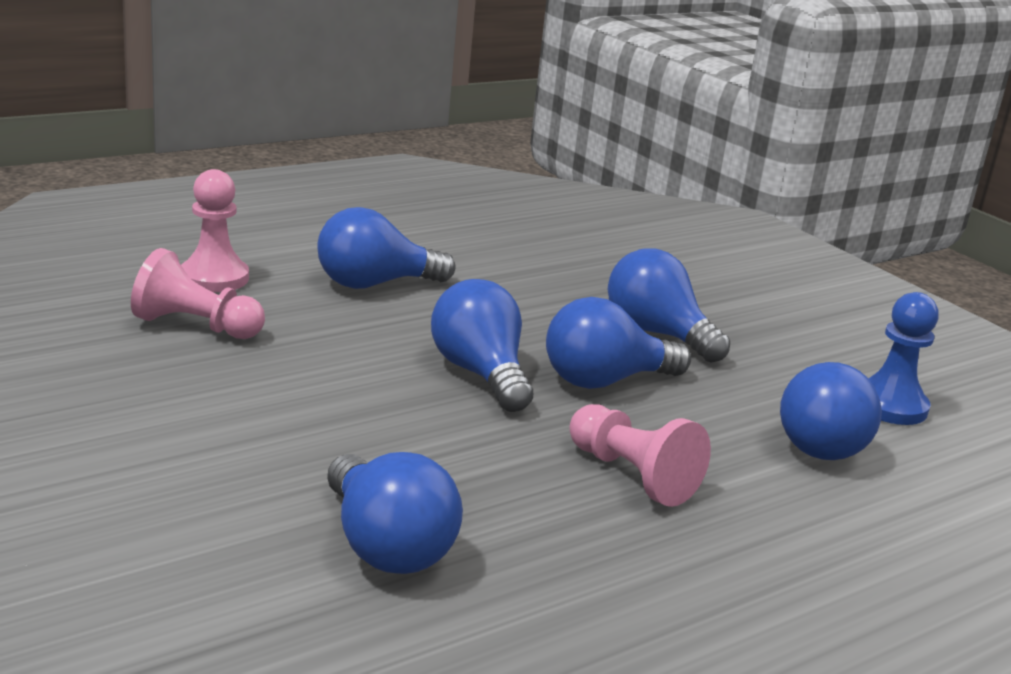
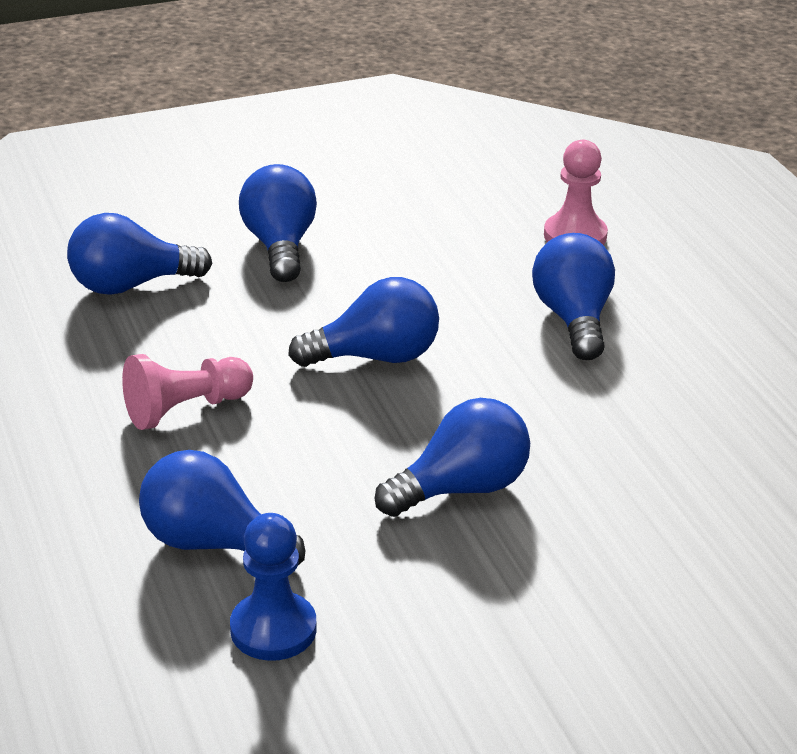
camera: 105 degrees right, 10 degrees up
(195, 326) = (472, 225): pink pawn -> none
(605, 381) = (355, 428): blue light bulb -> blue light bulb (280, 246)

